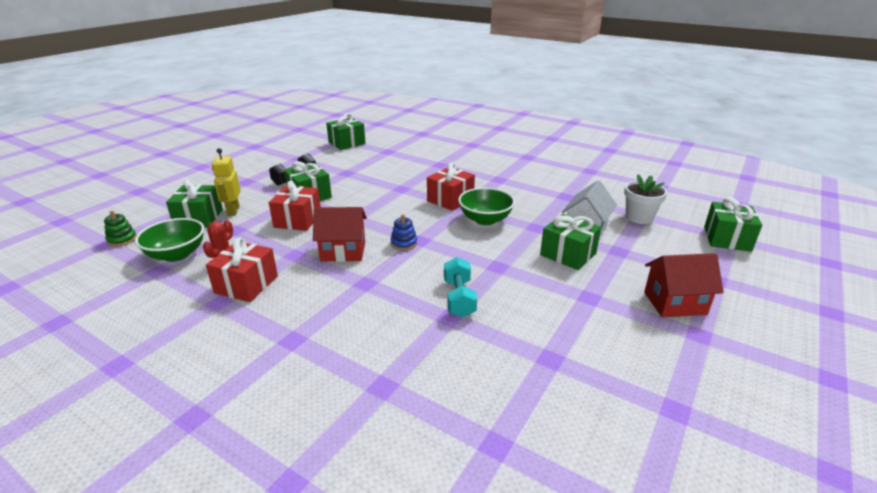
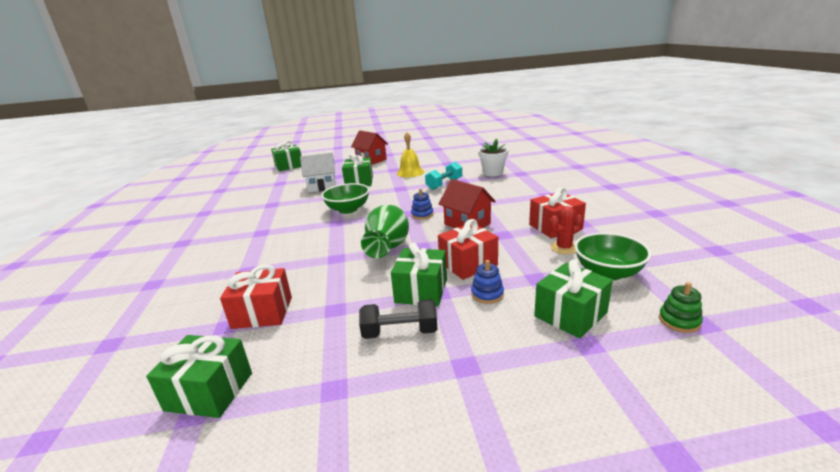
camera: 130 degrees left, 5 degrees down
(233, 211) = (523, 307): yellow robot -> none
(263, 209) = (487, 294): none -> blue stacking toy
(378, 207) = (388, 247): none -> green vase
(450, 199) = (331, 231): red gift -> red gift (262, 312)
(552, 302) = (410, 172): none -> yellow bell
(639, 217) = (284, 182): white flower pot -> white flower pot (493, 173)

